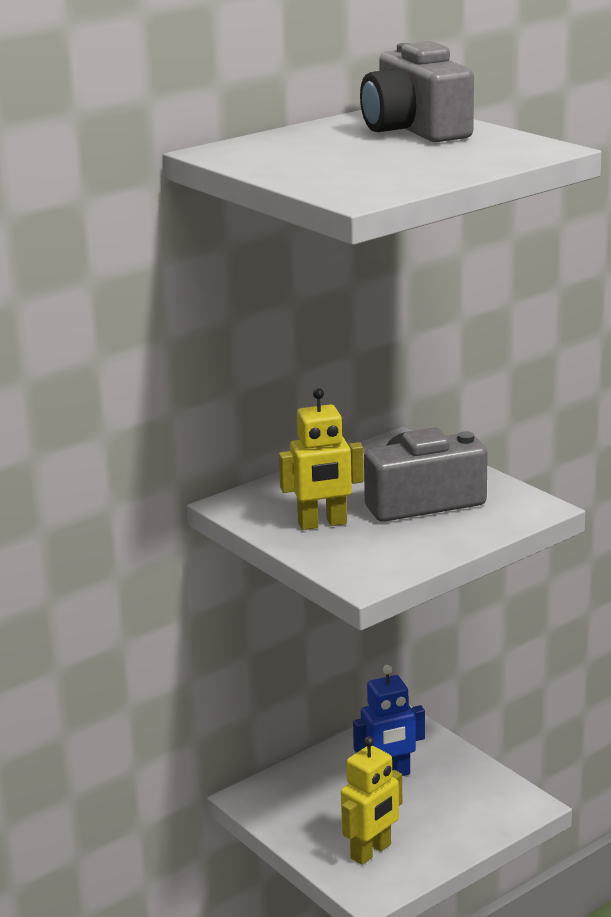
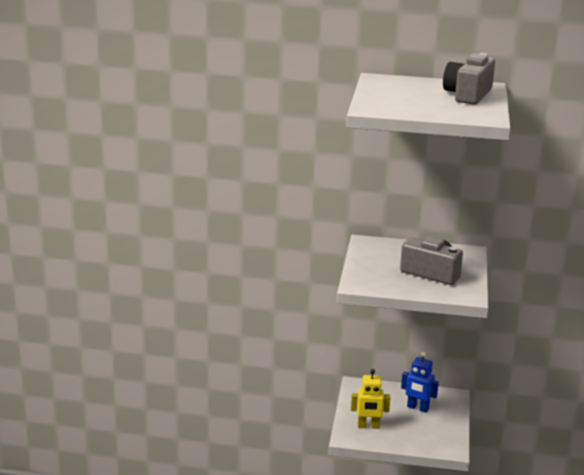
camera: 45 degrees right, 0 degrees up
(322, 524) = (381, 262): yellow robot -> none

